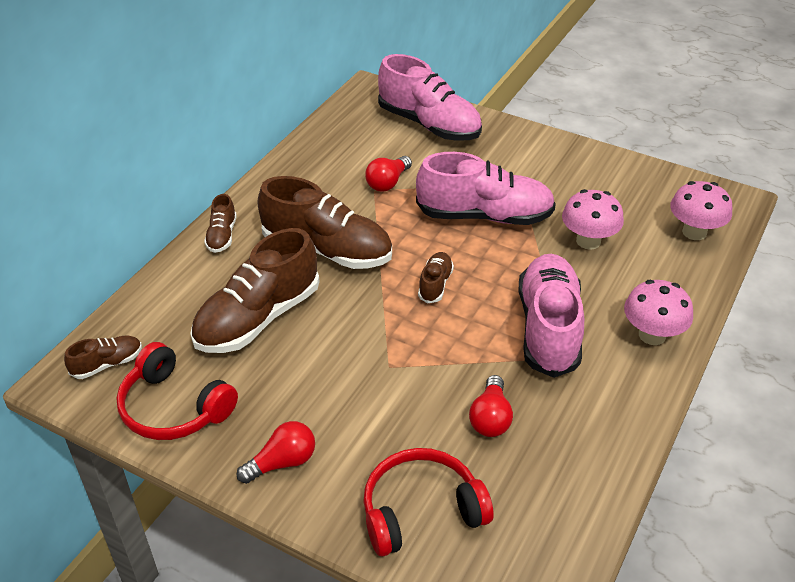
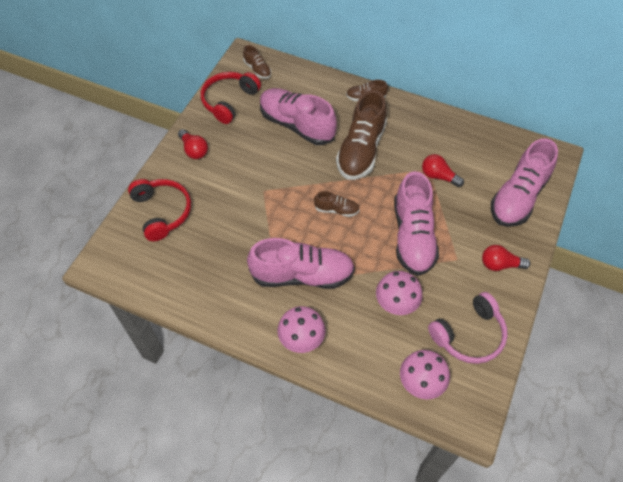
camera: 85 degrees right, 15 degrees up
(258, 318) = (297, 125): brown shoe -> pink shoe
(490, 418) = (225, 243): red light bulb -> red light bulb (500, 264)
(625, 187) = (469, 335): none -> pink headphones

